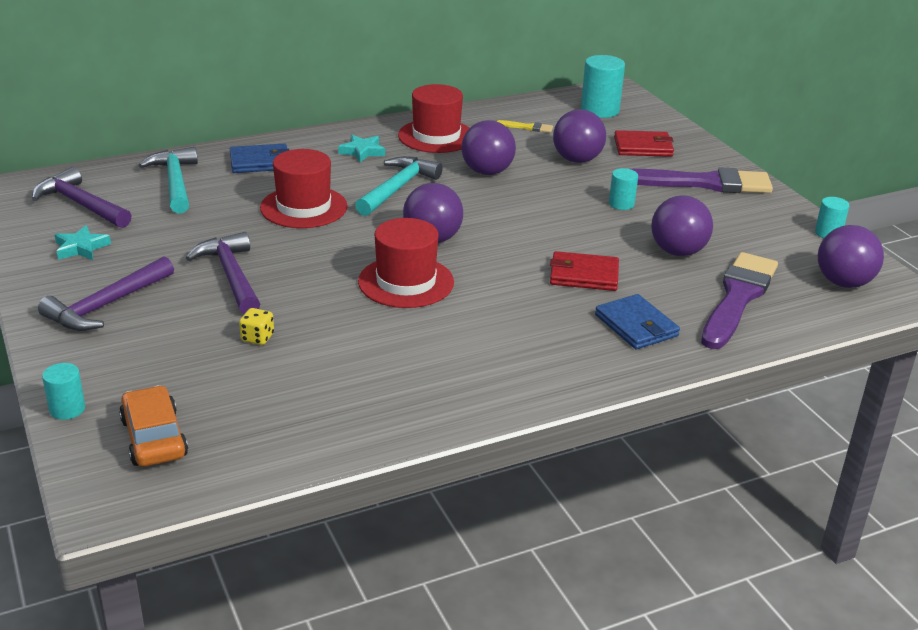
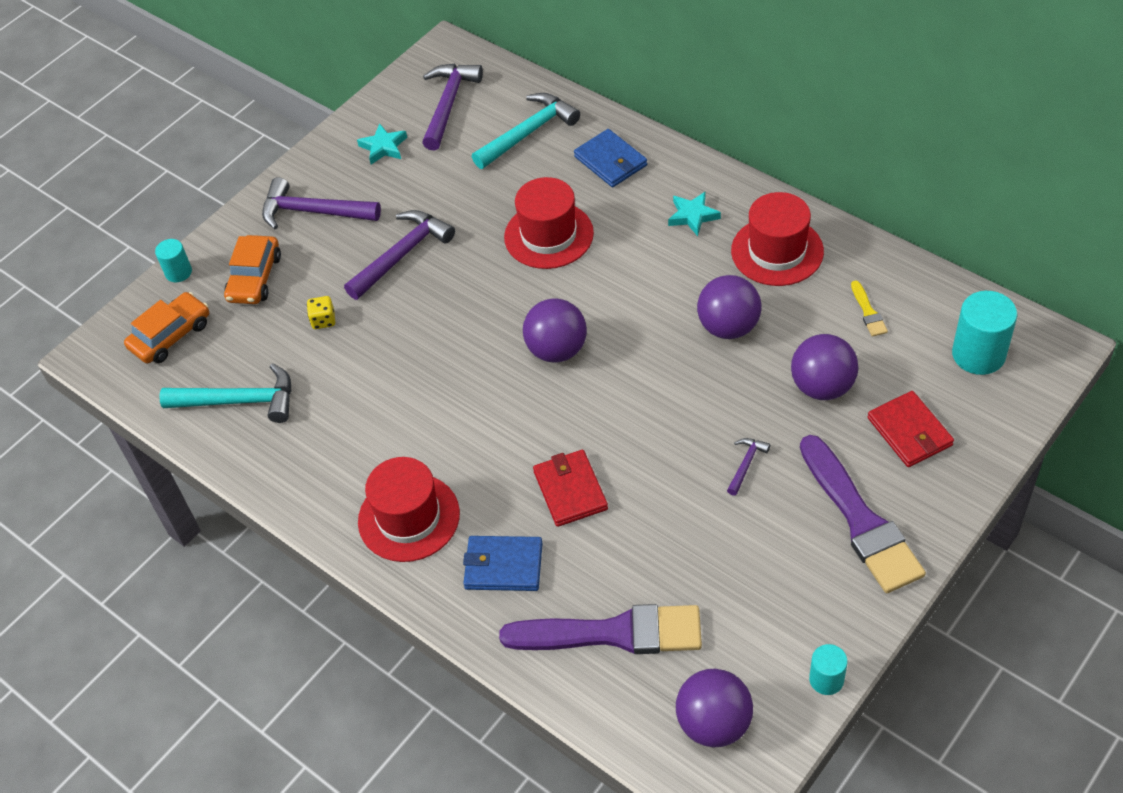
camera: 70 degrees right, 20 degrees up
(146, 362) = (254, 278): none -> orange car
(397, 188) = (637, 278): turquoise hammer -> turquoise hammer (239, 401)
(406, 282) = (468, 368): red hat -> red hat (409, 517)
(621, 204) = (746, 464): turquoise cylinder -> purple hammer
(636, 325) = (503, 566): blue wallet -> blue wallet turned 60 degrees clockwise
(678, 252) = (674, 550): purple ball -> none

